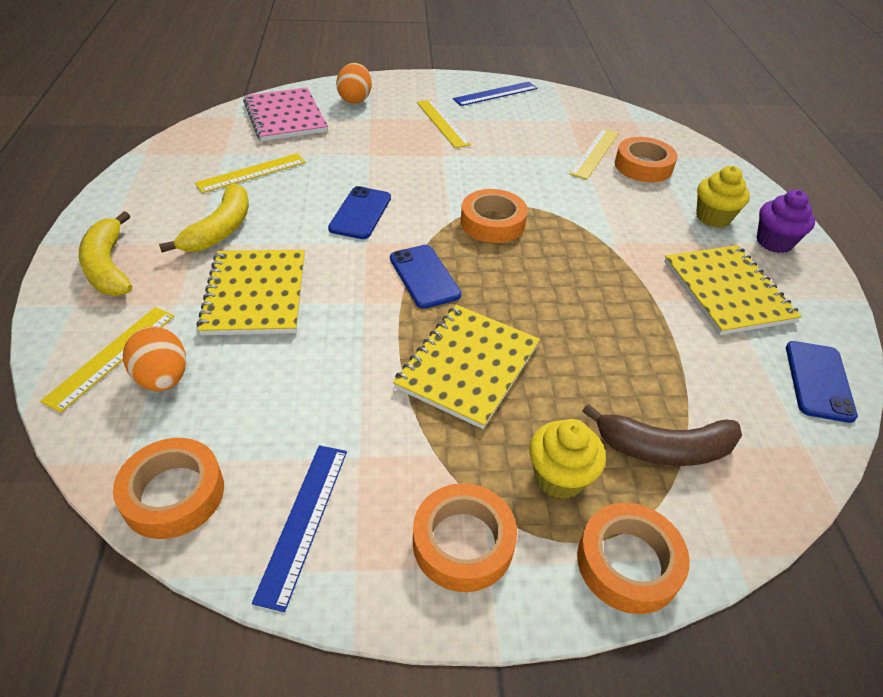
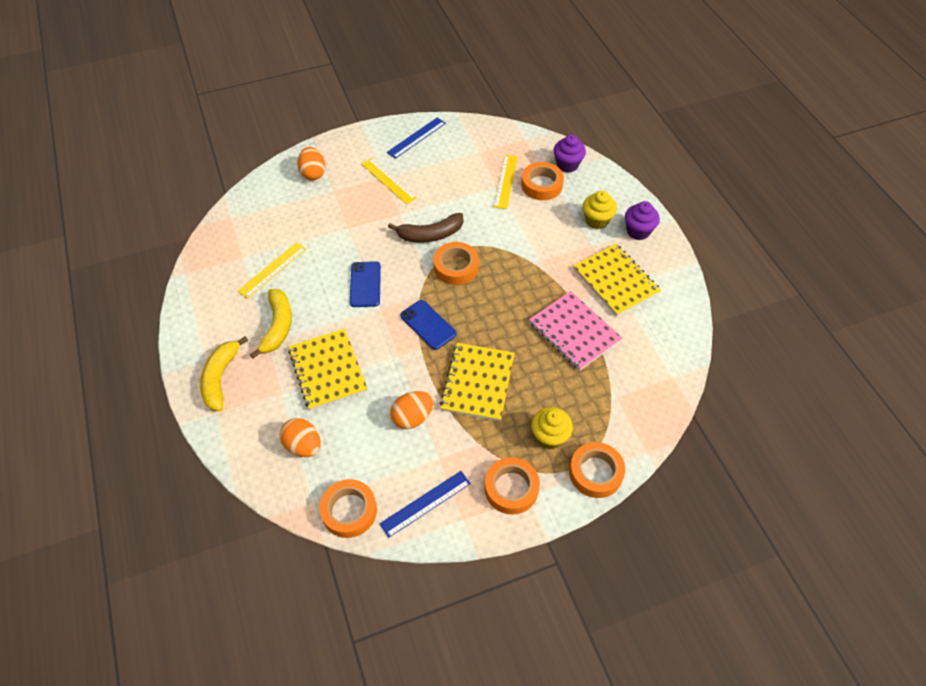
camera: 15 degrees left, 10 degrees up
(108, 266) = (220, 378): yellow banana -> yellow banana turned 45 degrees clockwise
(111, 356) = (264, 441): yellow ruler -> none
(285, 117) = (269, 207): pink notebook -> pink notebook (574, 332)
(303, 521) = (425, 503): blue ruler -> blue ruler turned 60 degrees clockwise
(345, 386) = (412, 417): none -> orange egg
(664, 448) = (600, 402): brown banana -> brown banana (430, 234)
(685, 154) = (567, 165): none -> purple cupcake
(818, 381) = (676, 332): blue phone -> none

